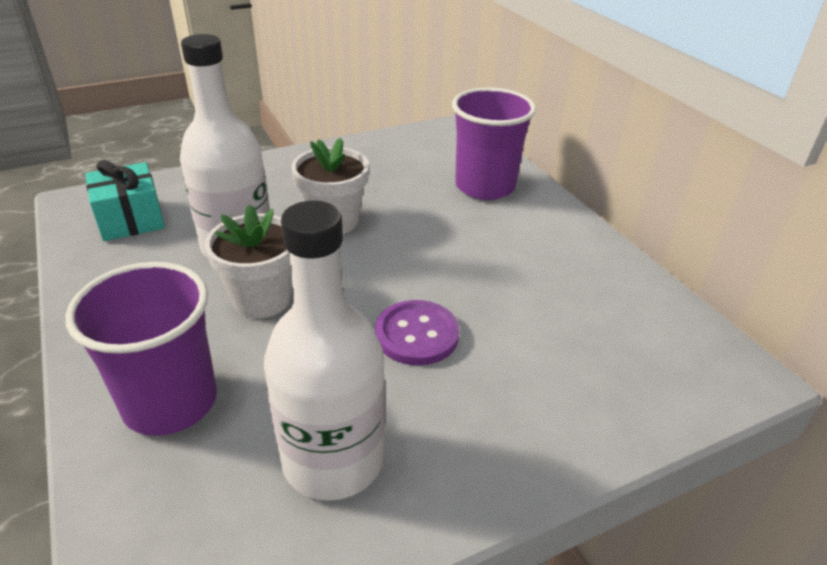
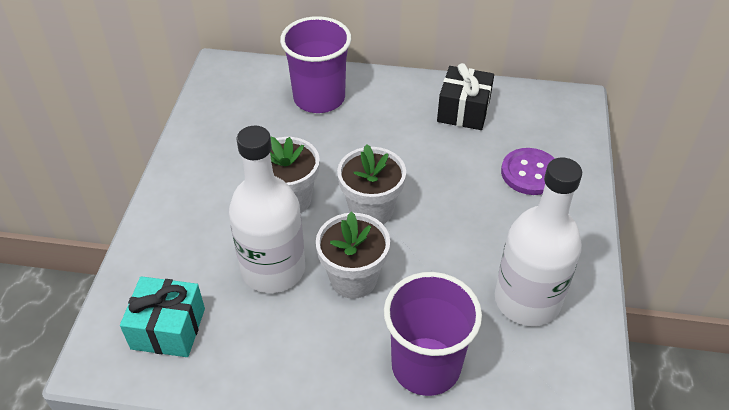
camera: 55 degrees left, 10 degrees up
(367, 275) = (371, 210): none -> white flower pot
(417, 334) = (450, 214): purple button -> purple button (530, 173)
(591, 283) = (463, 111): none -> black gift

